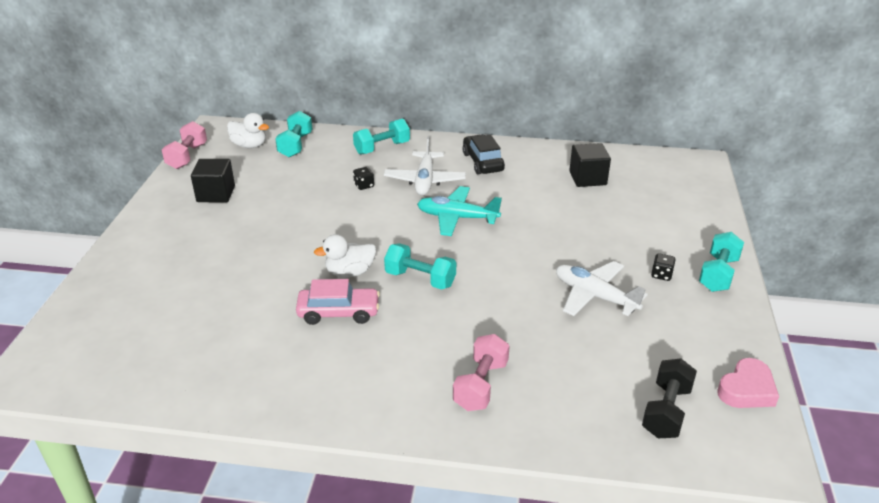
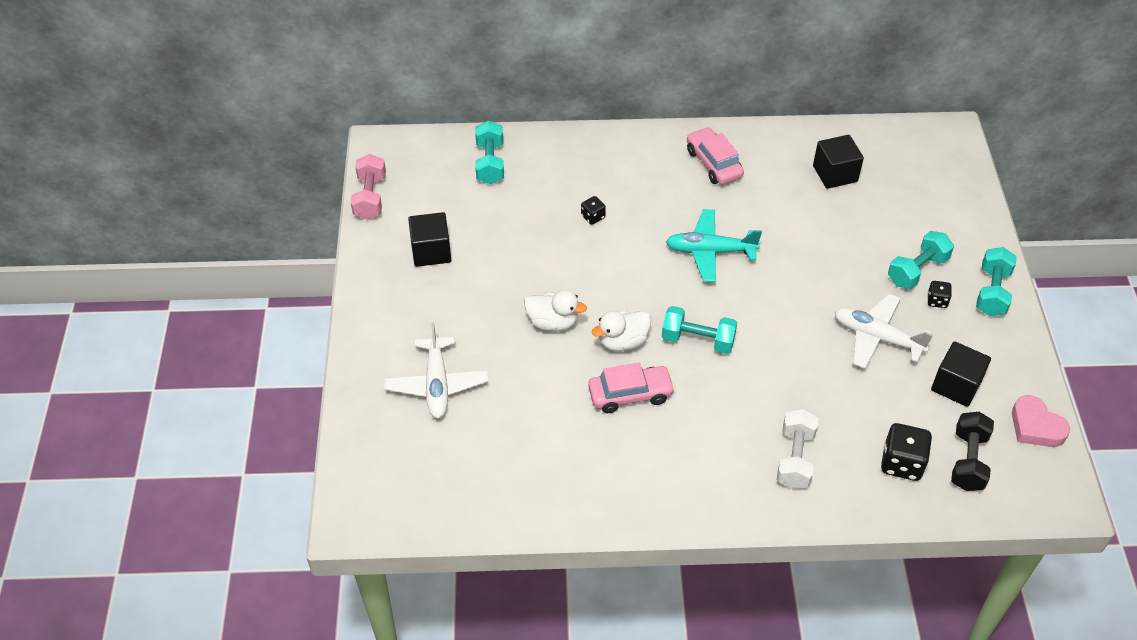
camera: 10 degrees left, 15 degrees up
(249, 145) = (436, 170): white duck -> white duck (552, 322)
(382, 148) = (592, 155): turquoise dumbbell -> turquoise dumbbell (917, 270)
(425, 180) = (658, 200): white plane -> white plane (437, 384)
(481, 385) = (795, 458): pink dumbbell -> white dumbbell
(482, 162) = (713, 163): black car -> pink car
(593, 404) = (901, 463): none -> black dice
(666, 344) = (956, 385): none -> black cube
(746, 390) = (1035, 426): pink heart -> pink heart turned 105 degrees clockwise

